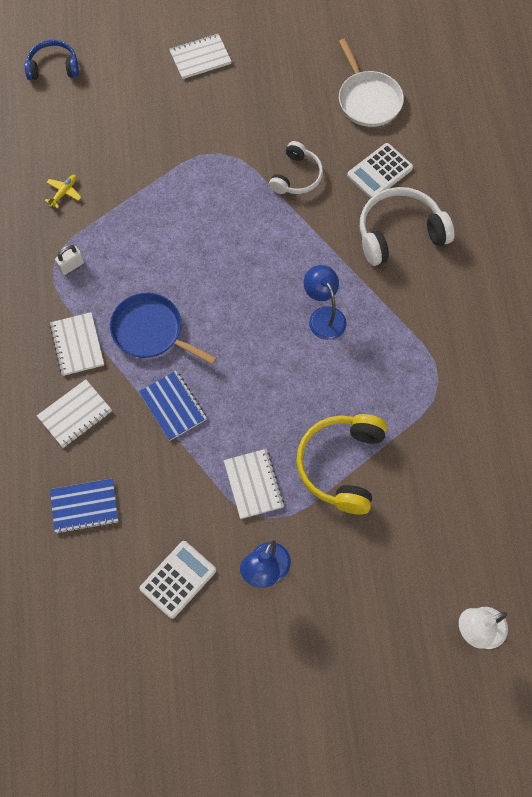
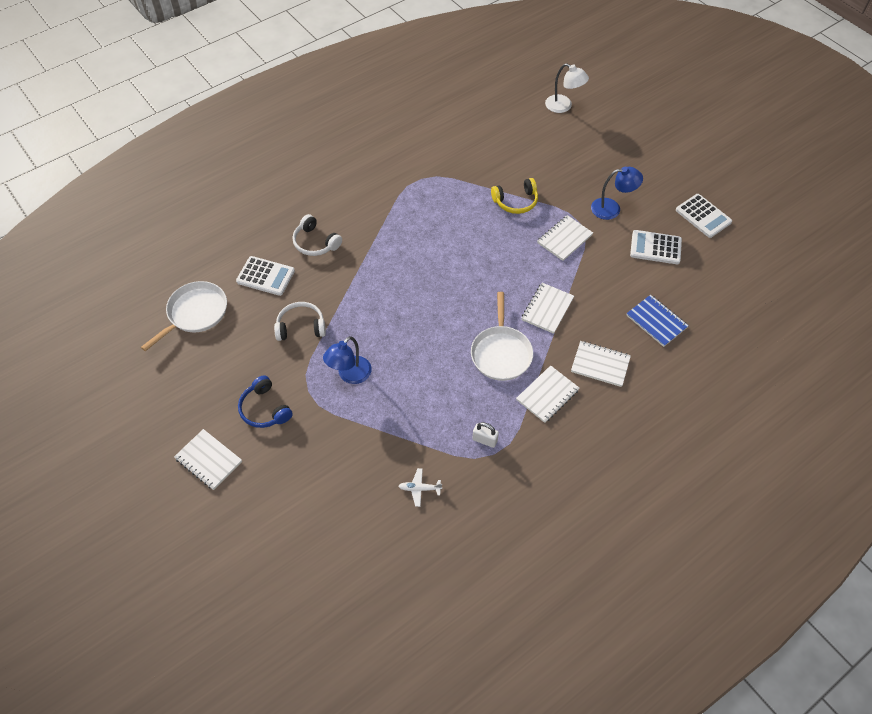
camera: 120 degrees left, 10 degrees down
(53, 67) = (284, 587): blue headphones -> blue headphones (264, 409)
(64, 192) = (419, 489): yellow plane -> white plane
(151, 331) = (501, 353): blue pan -> white pan
(173, 406) = (547, 309): blue notebook -> white notebook
(187, 675) = (703, 216): none -> white calculator
(324, 316) = (414, 256): blue lamp -> blue lamp (350, 375)
(341, 465) = (516, 202): yellow headphones -> yellow headphones, size x0.63
(399, 233) = (315, 243): white headphones -> white headphones, size x0.63

